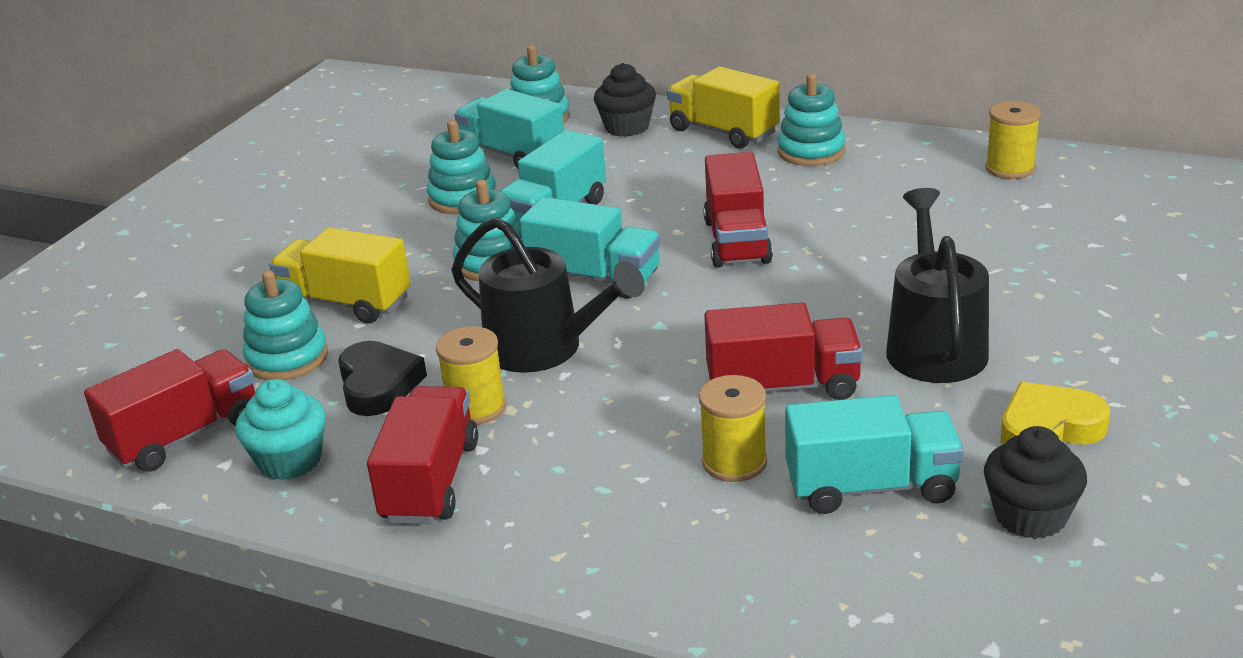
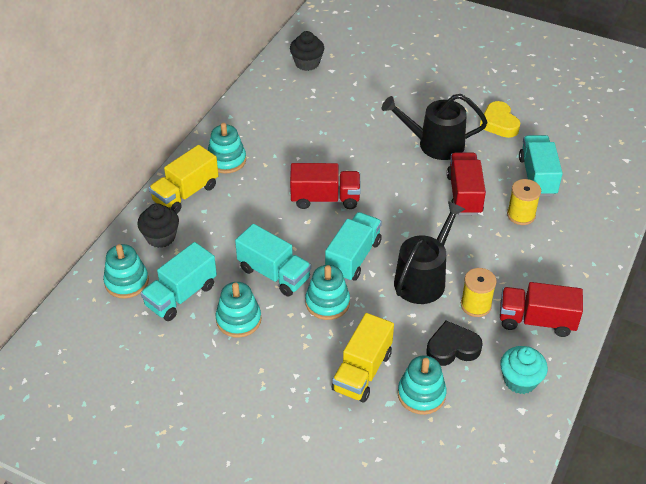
camera: 90 degrees left, 15 degrees up
(185, 436) = (497, 434): red truck -> none
(1010, 168) = (272, 93): yellow spool -> none
(1030, 516) = (554, 138): black cupcake -> black cupcake (307, 63)

